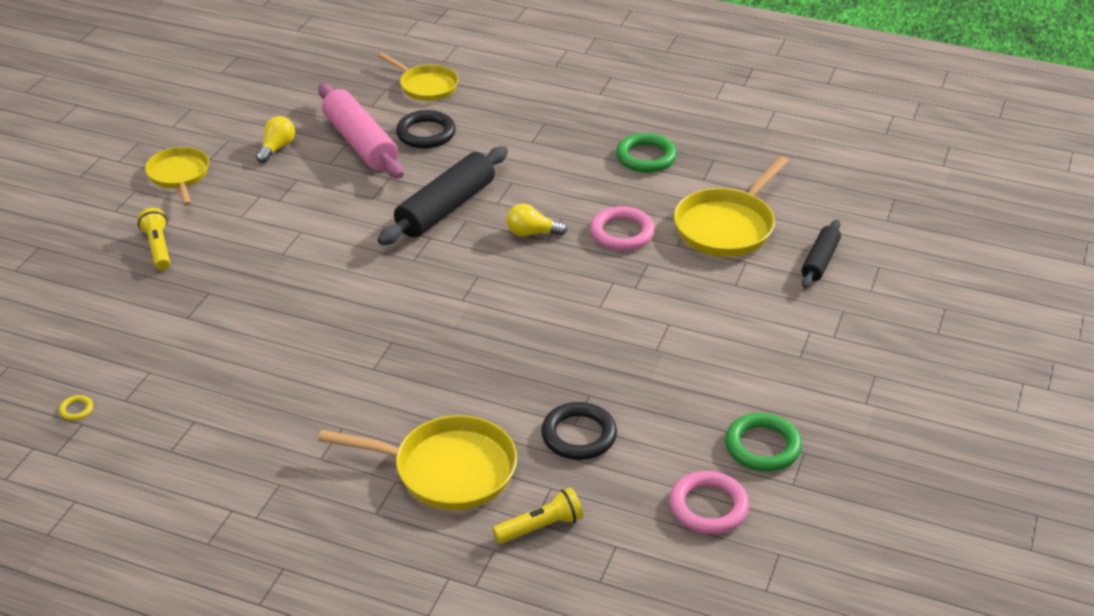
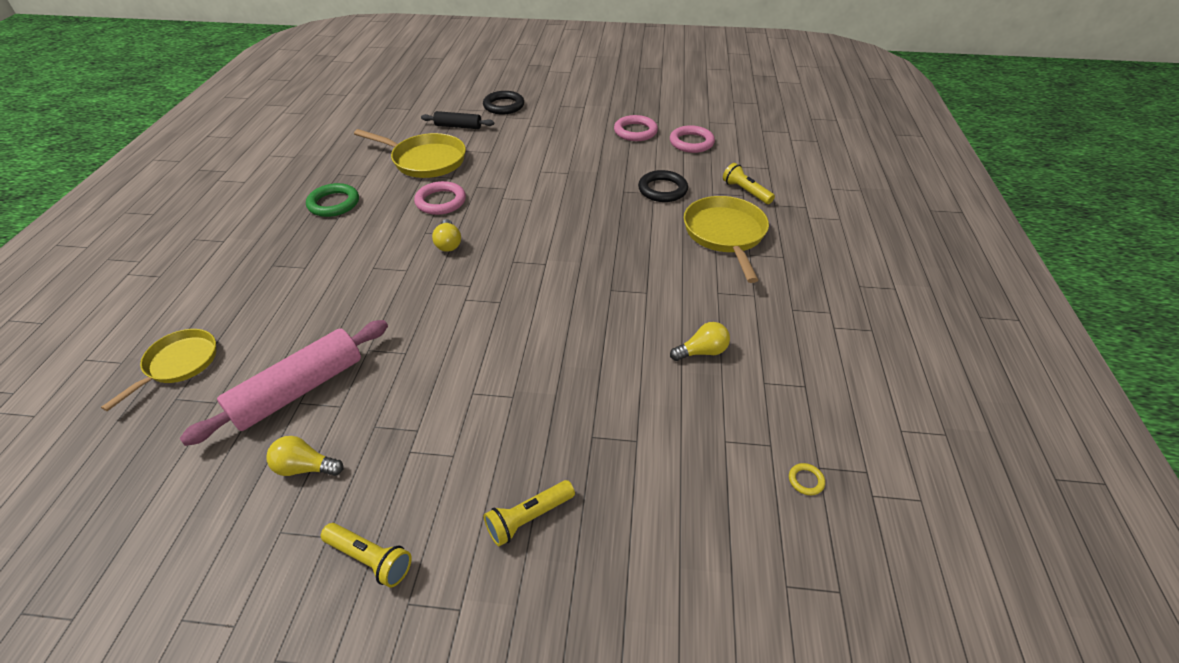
camera: 105 degrees left, 5 degrees up
(179, 176) = (370, 559): yellow pan -> yellow flashlight
(261, 387) = (702, 352): none -> yellow light bulb
(426, 133) = (283, 341): black ring -> black ring (504, 106)
(445, 208) = (418, 299): black rolling pin -> none
(762, 446) = (635, 131): green ring -> pink ring

